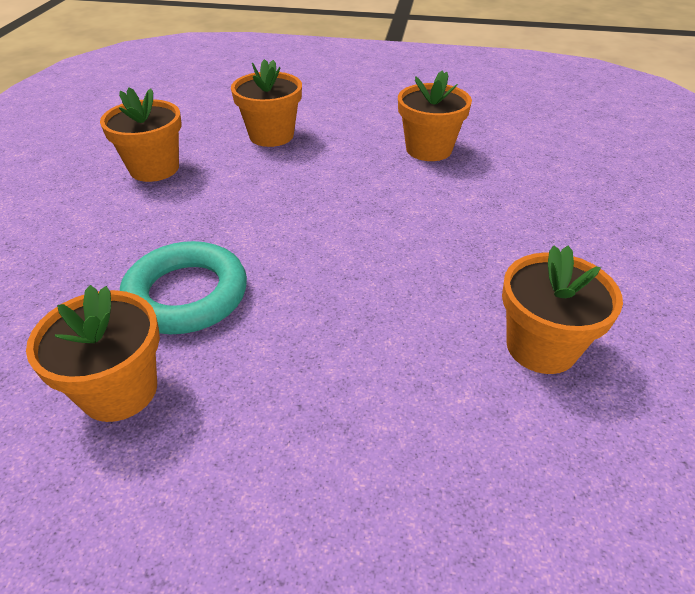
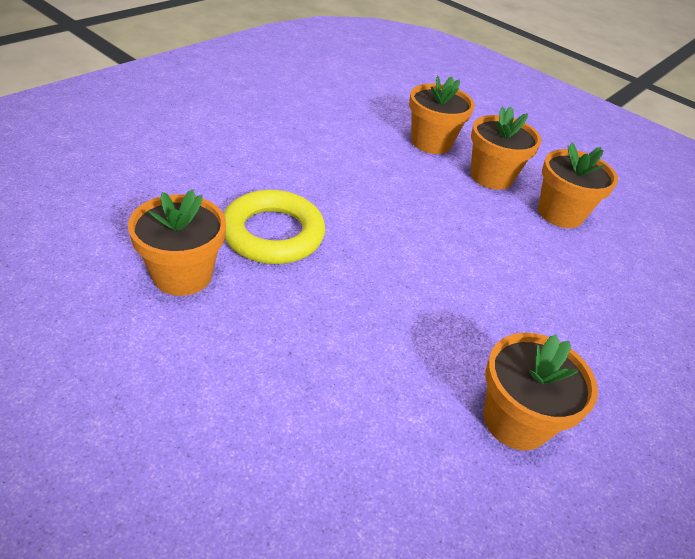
camera: 25 degrees right, 0 degrees up
(154, 168) = (321, 130): orange flower pot -> orange flower pot (491, 176)
(186, 295) = (273, 234): turquoise ring -> yellow ring

